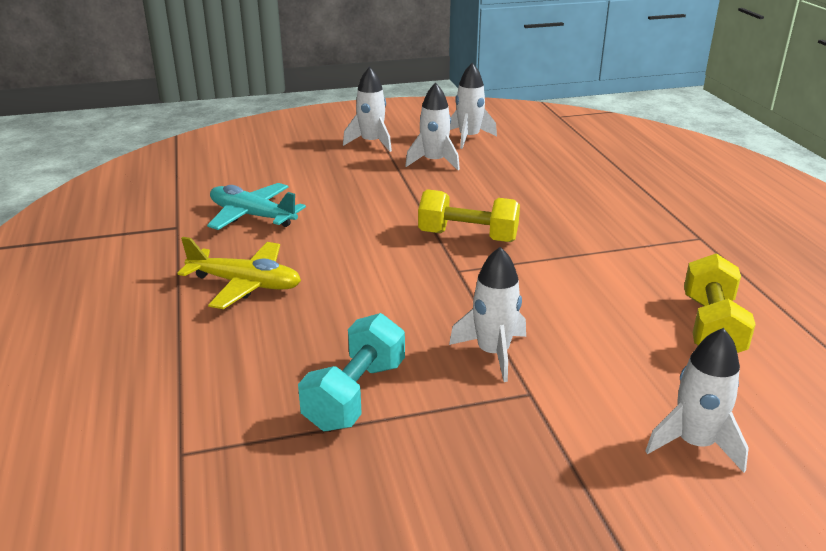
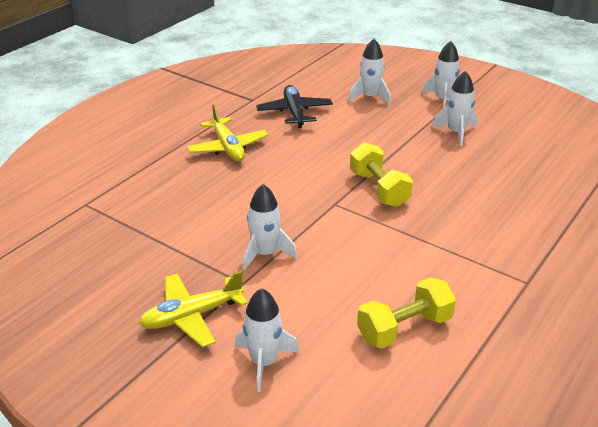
camera: 50 degrees right, 5 degrees up
(252, 216) = (294, 112): turquoise plane -> black plane
(355, 395) = (176, 228): turquoise dumbbell -> none
(469, 138) = (515, 128): white rocket -> white rocket (370, 97)
(554, 462) = (192, 316): none -> yellow plane

